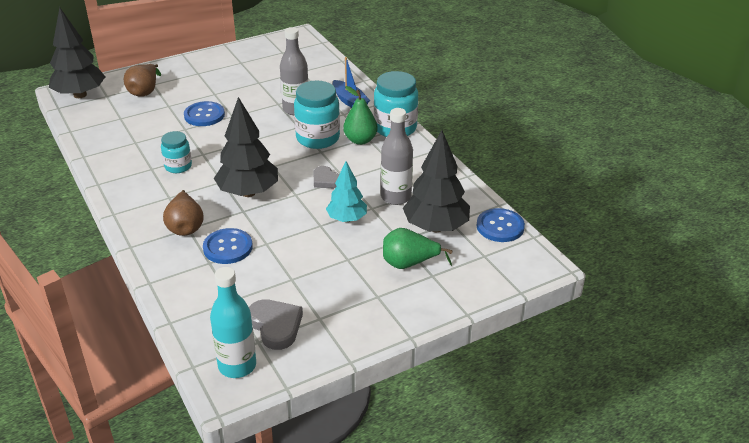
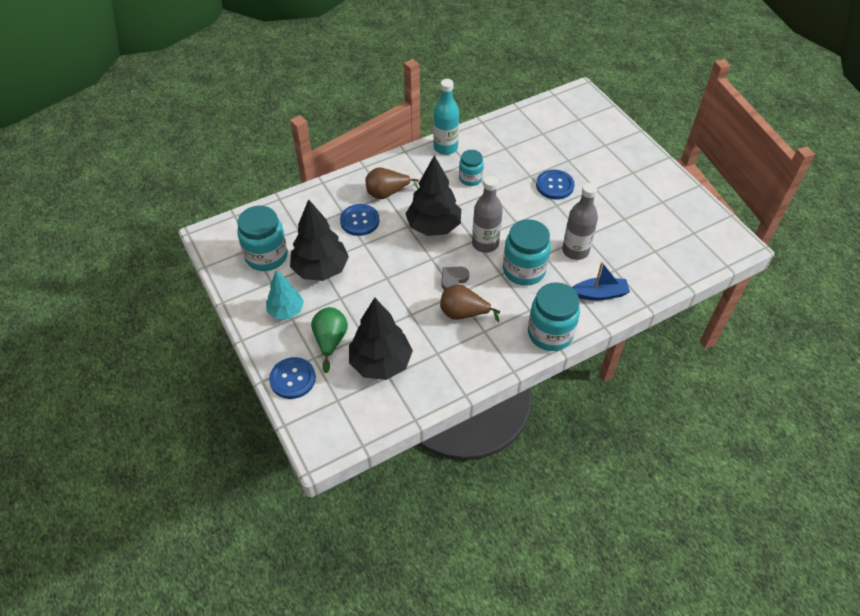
camera: 90 degrees right, 15 degrees up
(80, 95) = (577, 103): black tree -> black tree (321, 269)
(144, 91) = (590, 141): brown pear -> brown pear (463, 313)
(237, 366) = (230, 238): turquoise bottle -> turquoise bottle (445, 148)
(275, 326) = (266, 256): grey heart -> turquoise jar
(347, 219) = (394, 296): turquoise tree -> turquoise tree (286, 311)
(349, 101) = (599, 294): blue boat -> blue boat turned 150 degrees counterclockwise
(360, 140) = (524, 304): green pear -> none
(396, 197) = (428, 333): grey bottle -> grey bottle (485, 244)
(500, 226) = (379, 417): blue button -> blue button (292, 379)

